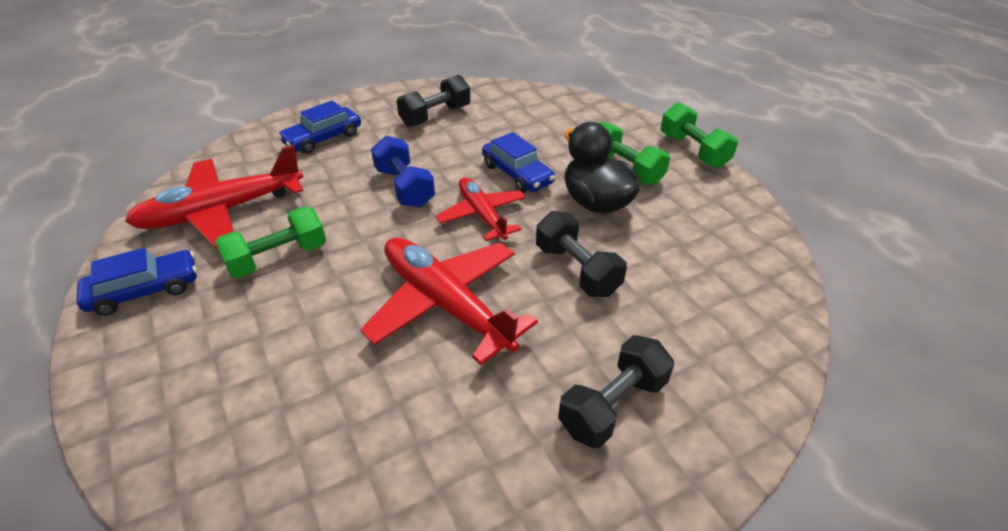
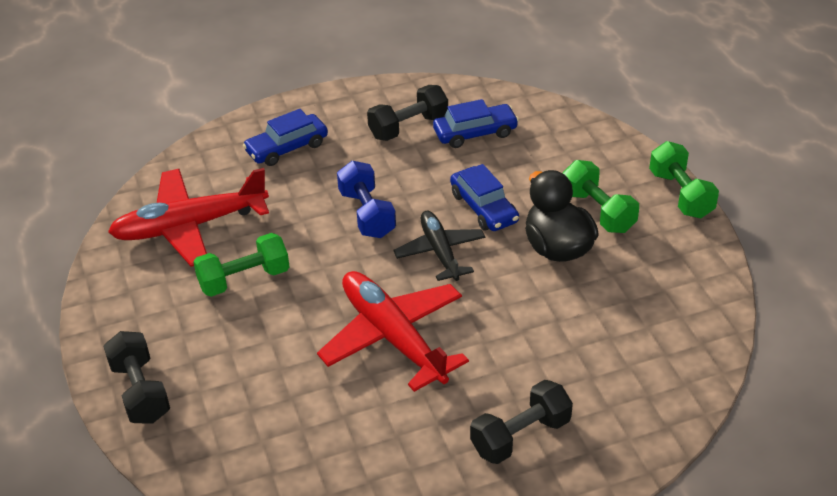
camera: 10 degrees right, 0 degrees up
(145, 290) = (129, 299): blue car -> blue car (475, 133)
(482, 215) = (440, 252): red plane -> black plane
(577, 270) = (520, 316): black dumbbell -> black dumbbell (140, 391)

